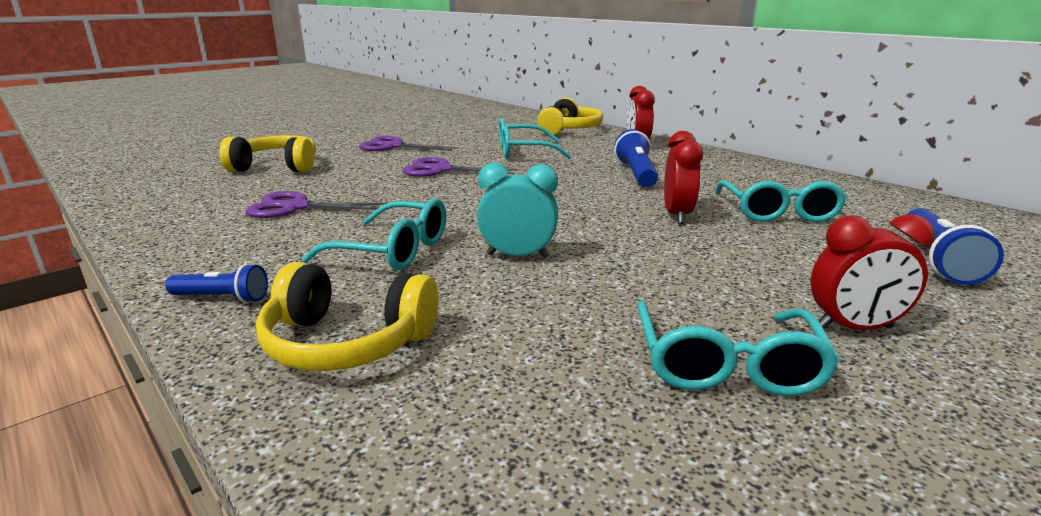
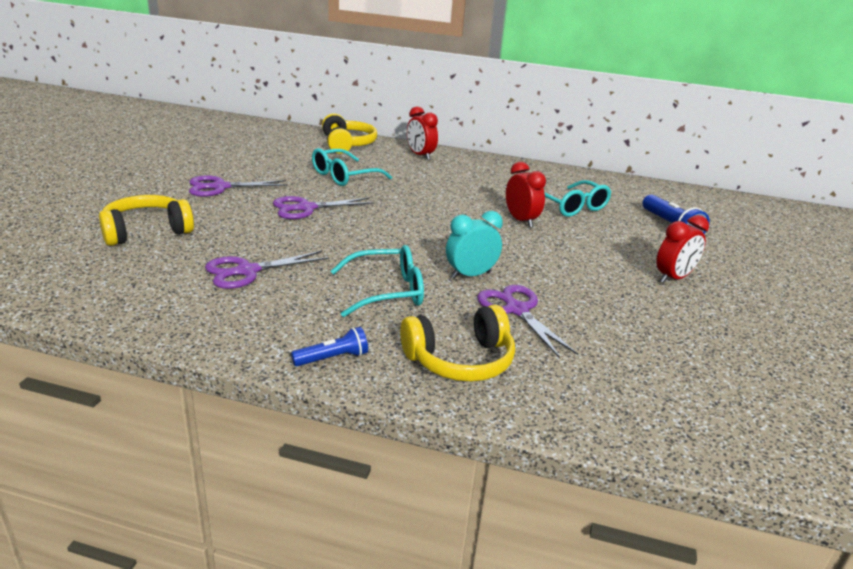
camera: 35 degrees left, 5 degrees up
(517, 306) = (516, 310): none -> purple scissors
(636, 174) = (455, 187): blue flashlight -> none
(726, 364) = (645, 313): turquoise glasses -> none

